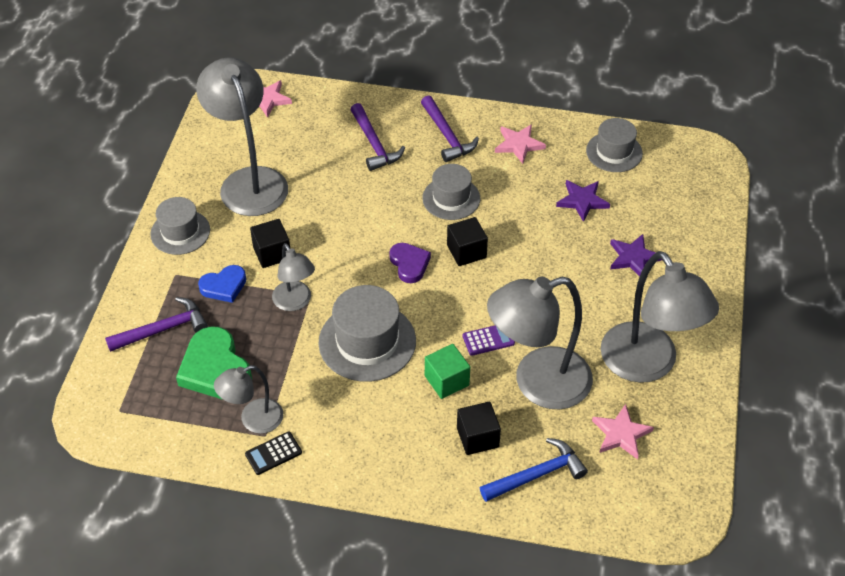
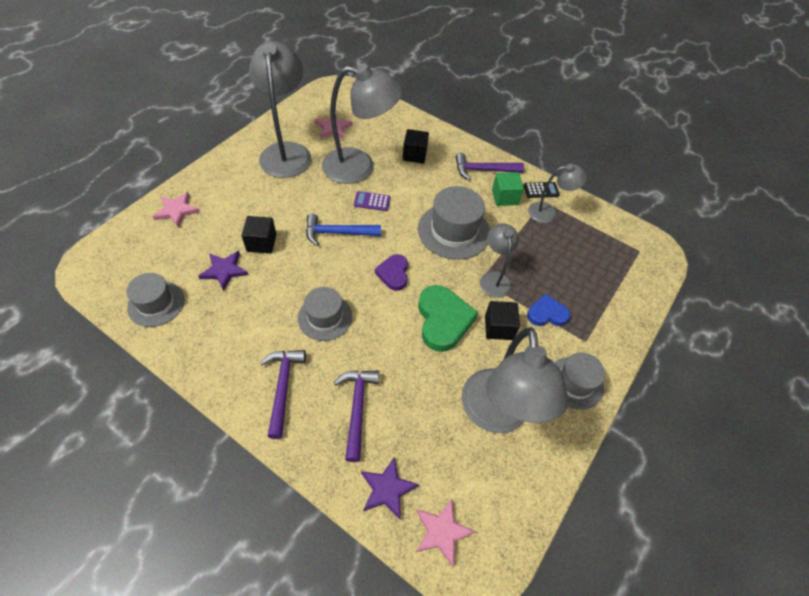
camera: 160 degrees left, 5 degrees up
(162, 329) = (602, 297): purple hammer -> purple hammer (483, 170)
(215, 369) = (567, 253): green heart -> green heart (443, 320)
(446, 380) = (414, 189): green cube -> green cube (504, 197)
(466, 251) = (344, 266): black cube -> black cube (261, 243)
(518, 145) = (227, 347): pink star -> pink star (177, 211)
(536, 475) = (394, 128): blue hammer -> blue hammer (338, 233)
(633, 258) = (230, 214): purple star -> purple star (387, 489)

